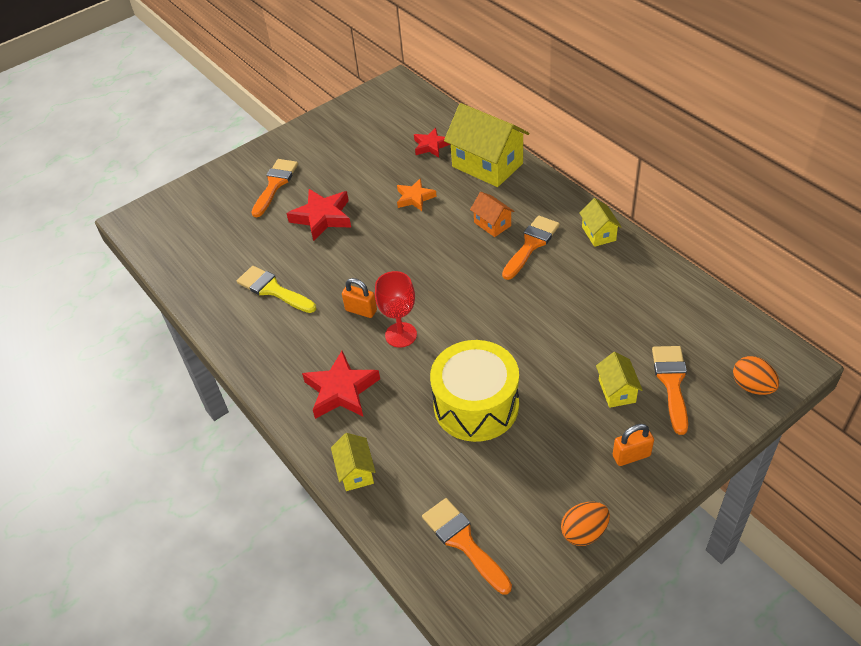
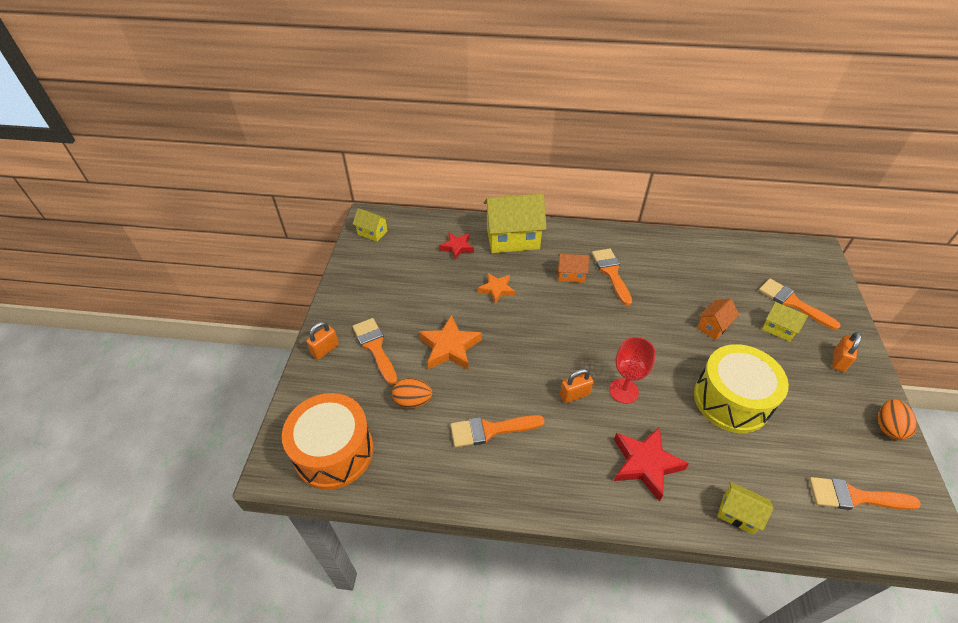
camera: 50 degrees left, 0 degrees up
(170, 233) = (334, 452): none -> orange drum
(244, 165) = (325, 349): none -> orange padlock
(273, 290) = (490, 430): yellow brush -> orange brush
(322, 217) = (449, 347): red star -> orange star
(554, 346) = (713, 326): none -> orange house
(598, 233) = (636, 241): yellow house -> yellow house (372, 232)
(752, 386) = (823, 276): orange egg -> orange egg (413, 401)

